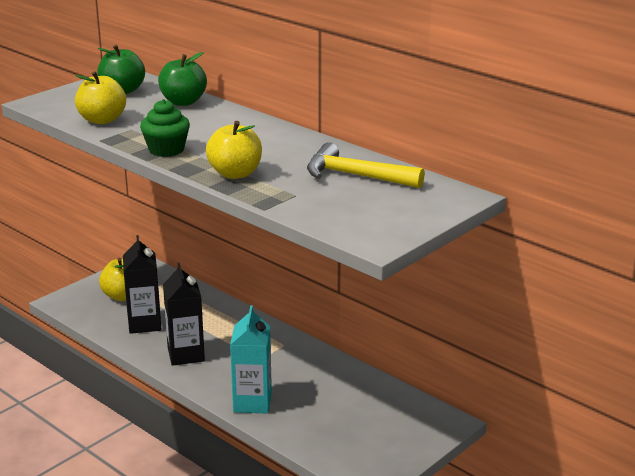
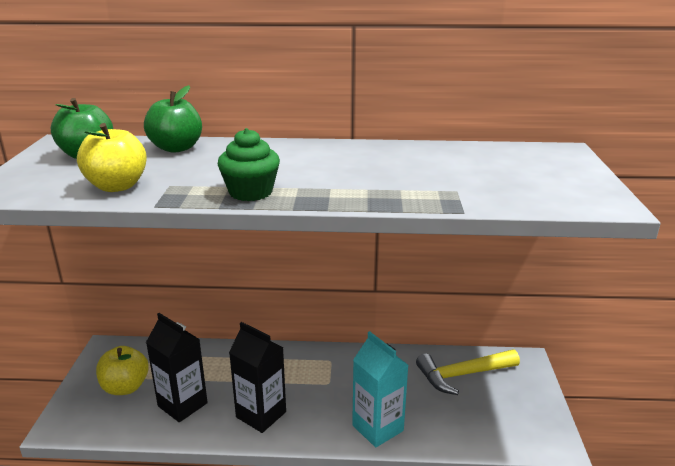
camera: 40 degrees left, 0 degrees up
(235, 174) = (365, 191): yellow apple -> none
(355, 176) = (461, 160): yellow hammer -> yellow hammer (462, 375)

